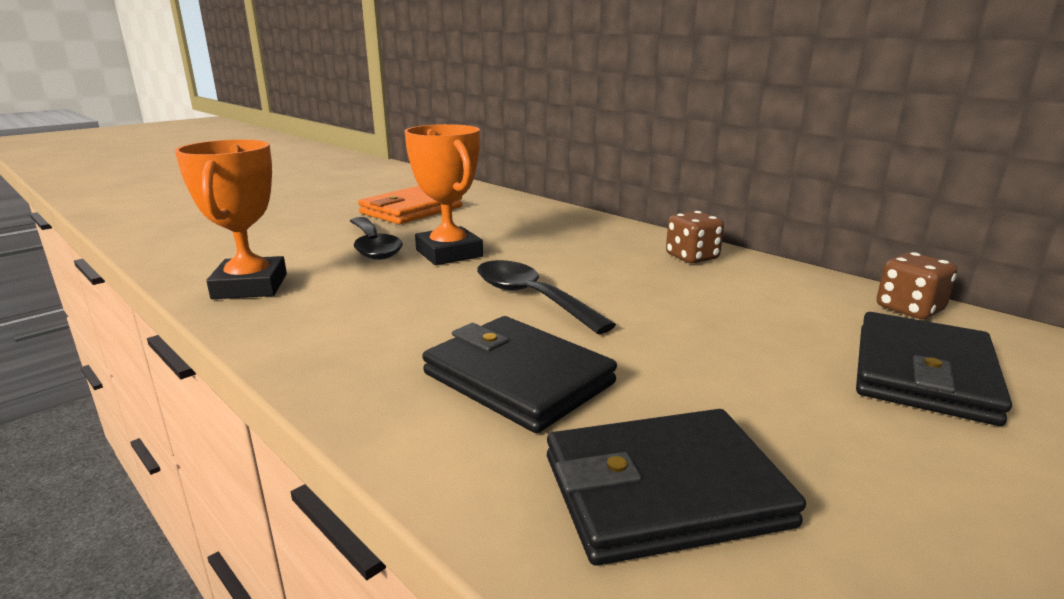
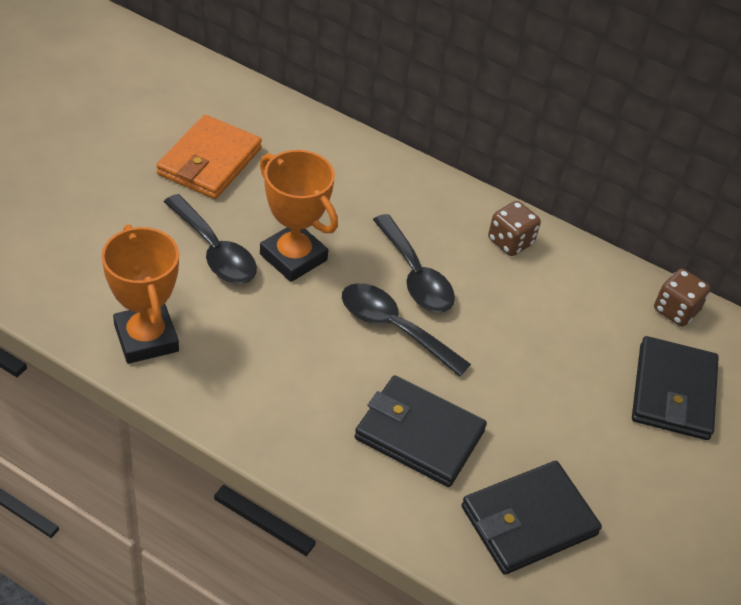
camera: 20 degrees left, 25 degrees up
(574, 269) = (415, 275): none -> black spoon

